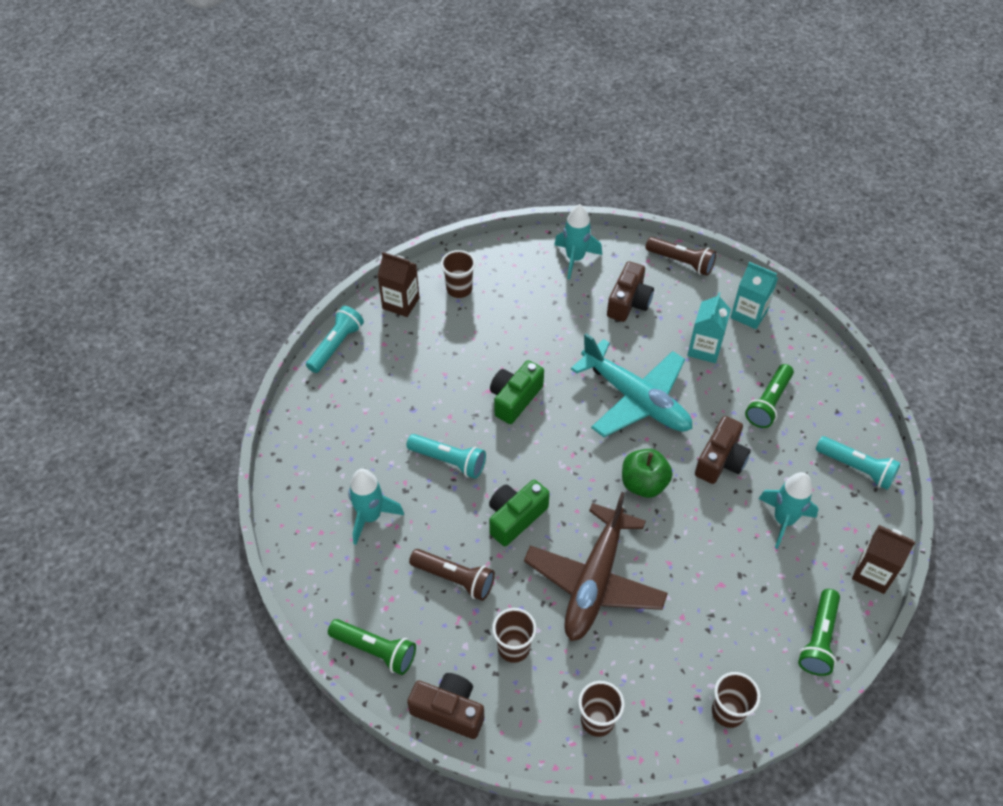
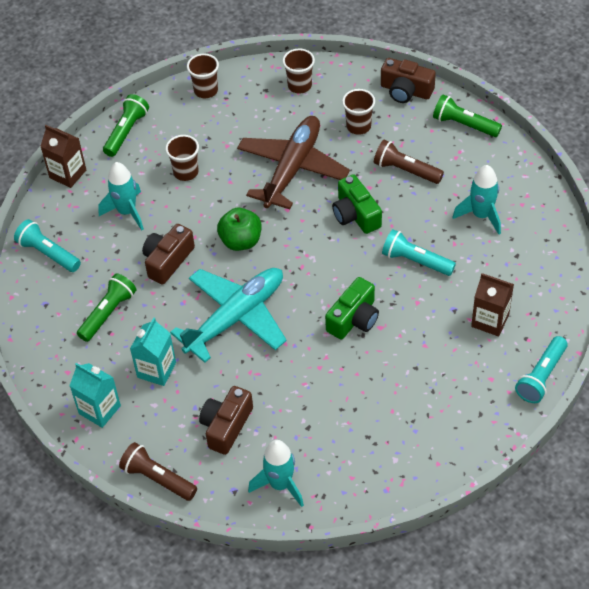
camera: 175 degrees left, 0 degrees up
(401, 303) = (478, 427): brown carton -> brown carton (490, 320)
(459, 289) = (414, 444): brown cup -> brown cup (186, 172)
(515, 517) = (355, 214): green camera -> green camera turned 105 degrees clockwise
(635, 399) = (236, 317): turquoise plane -> turquoise plane turned 90 degrees clockwise

